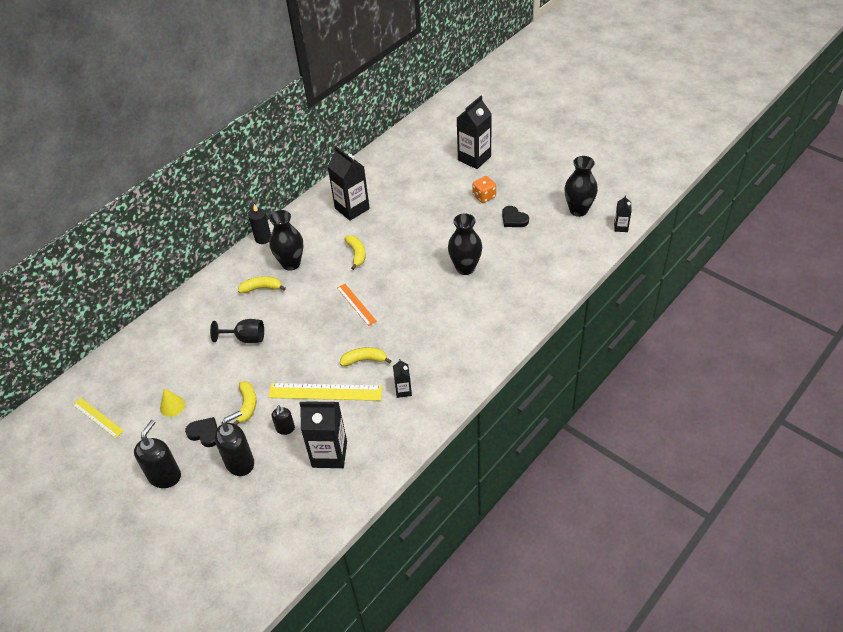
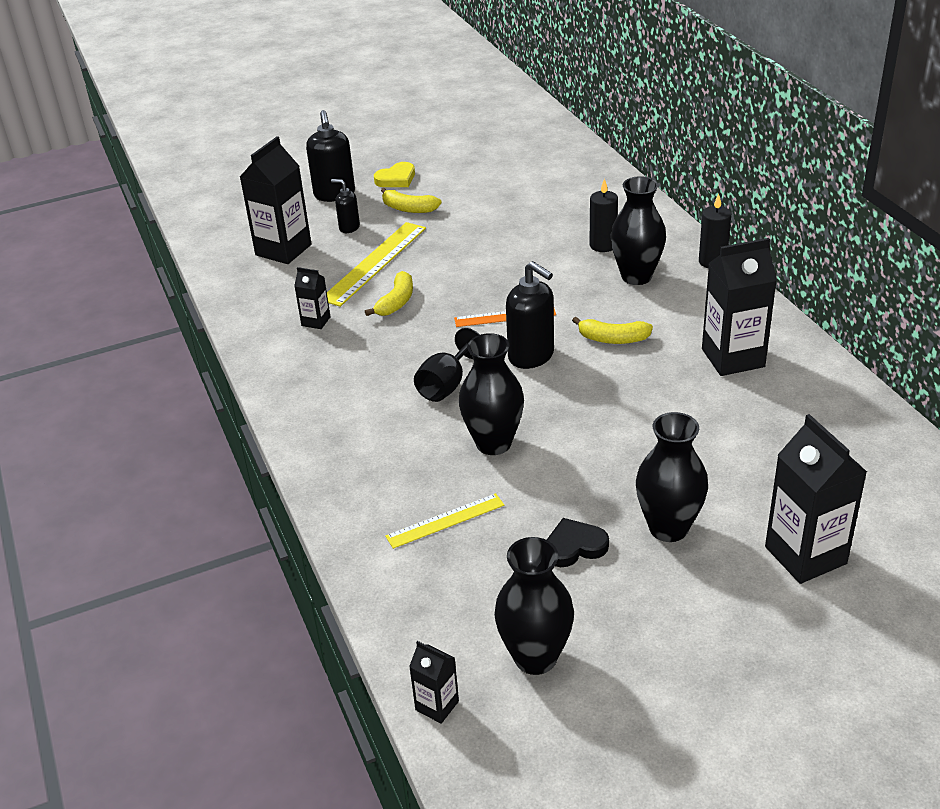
camera: 115 degrees right, 10 degrees down
(98, 417) = (482, 123): yellow ruler -> yellow ruler (445, 521)
(165, 476) = (365, 152): black soap dispenser -> black soap dispenser (531, 356)
(172, 406) = (455, 164): yellow cone -> none
(205, 433) = (396, 179): black heart -> yellow heart
(246, 338) = (518, 221): black goblet -> black goblet (446, 385)
(261, 288) = (603, 245): yellow banana -> black candle
(484, 196) = (668, 528): orange dice -> black vase

